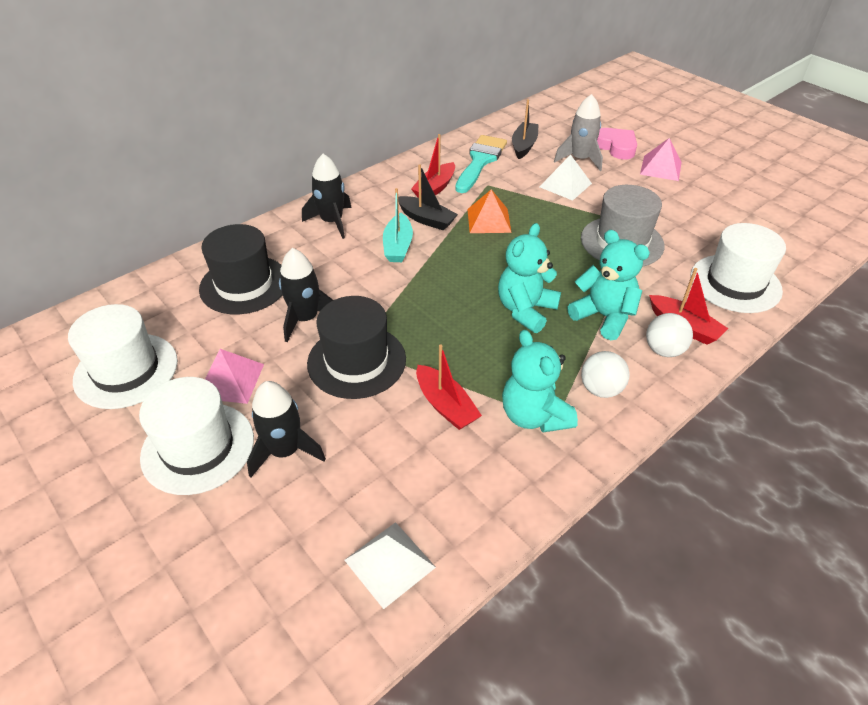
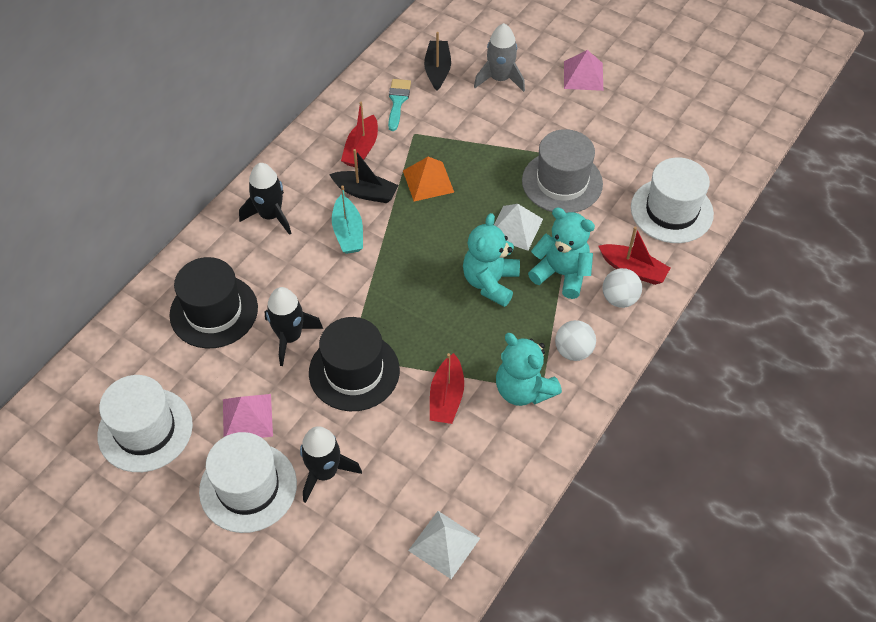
camera: 15 degrees left, 10 degrees up
(445, 405) = (446, 397): red boat -> red boat turned 60 degrees clockwise
(480, 161) = (397, 101): turquoise brush -> turquoise brush, size x0.62
(565, 185) = (492, 118): white pyramid -> white pyramid (515, 228)
(616, 147) = (533, 53): pink heart -> none

